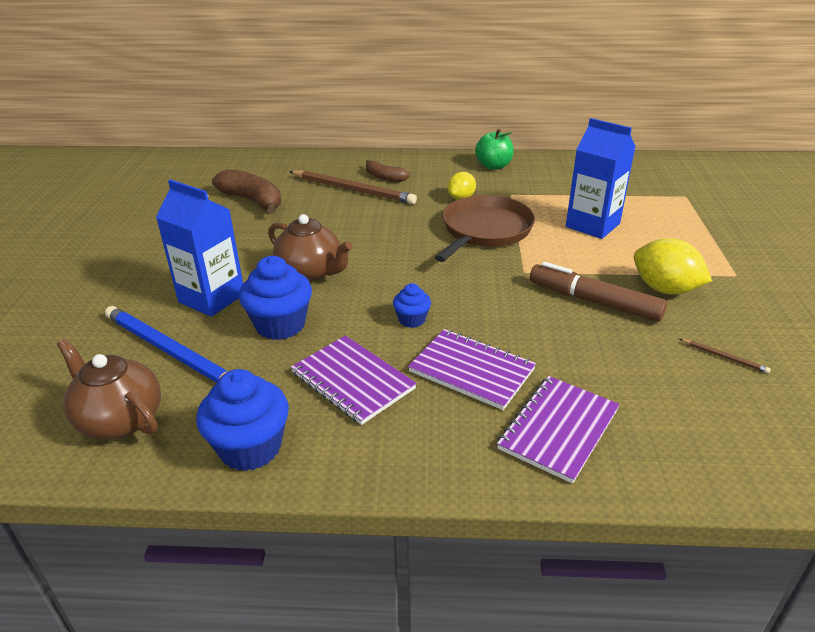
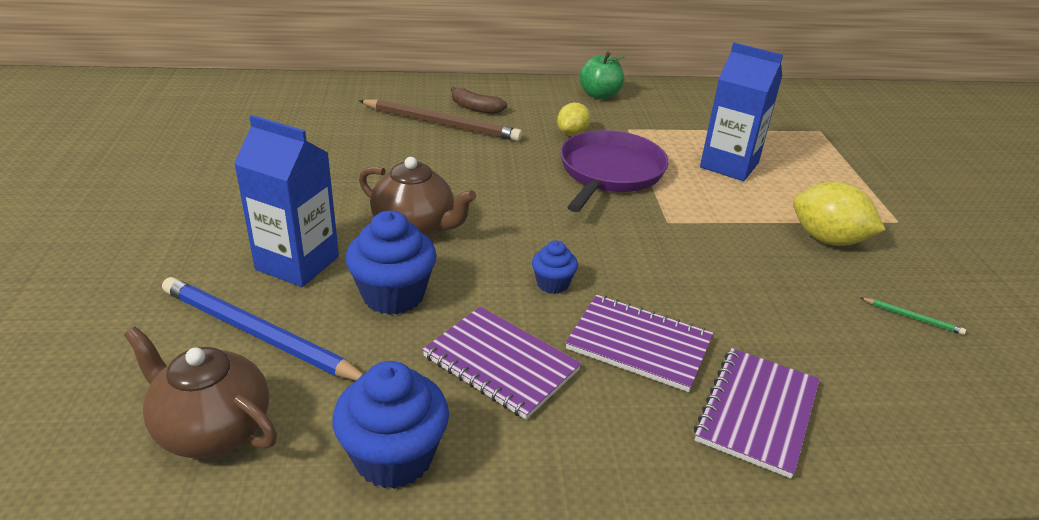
camera: 10 degrees left, 0 degrees up
(253, 201) = (320, 137): brown banana -> none
(485, 230) = (609, 173): brown pan -> purple pan
(594, 301) = (755, 256): brown marker -> none
(724, 357) = (912, 317): brown pencil -> green pencil

